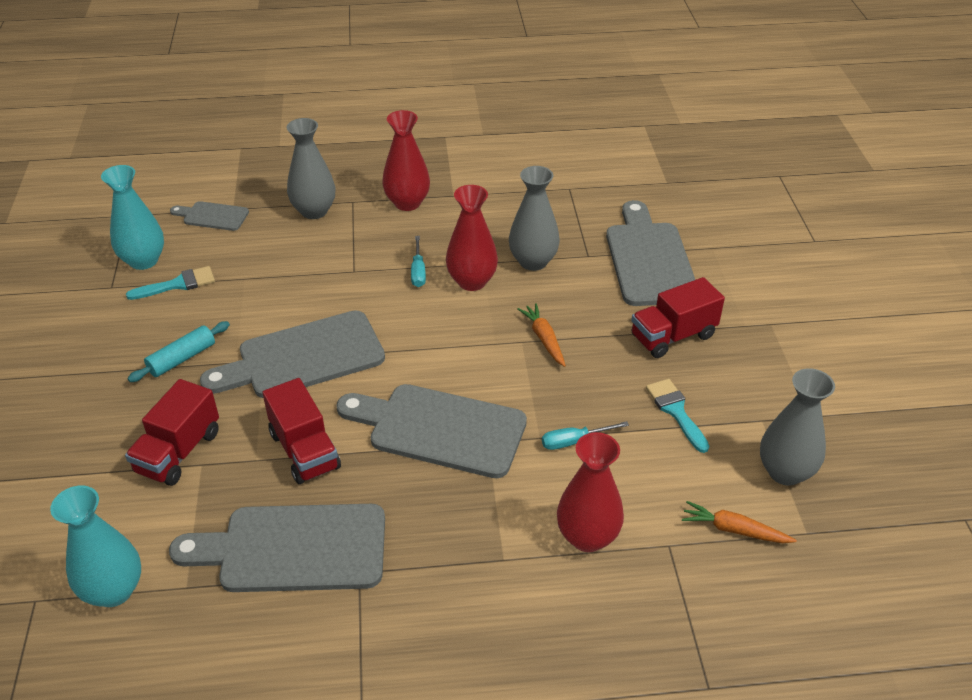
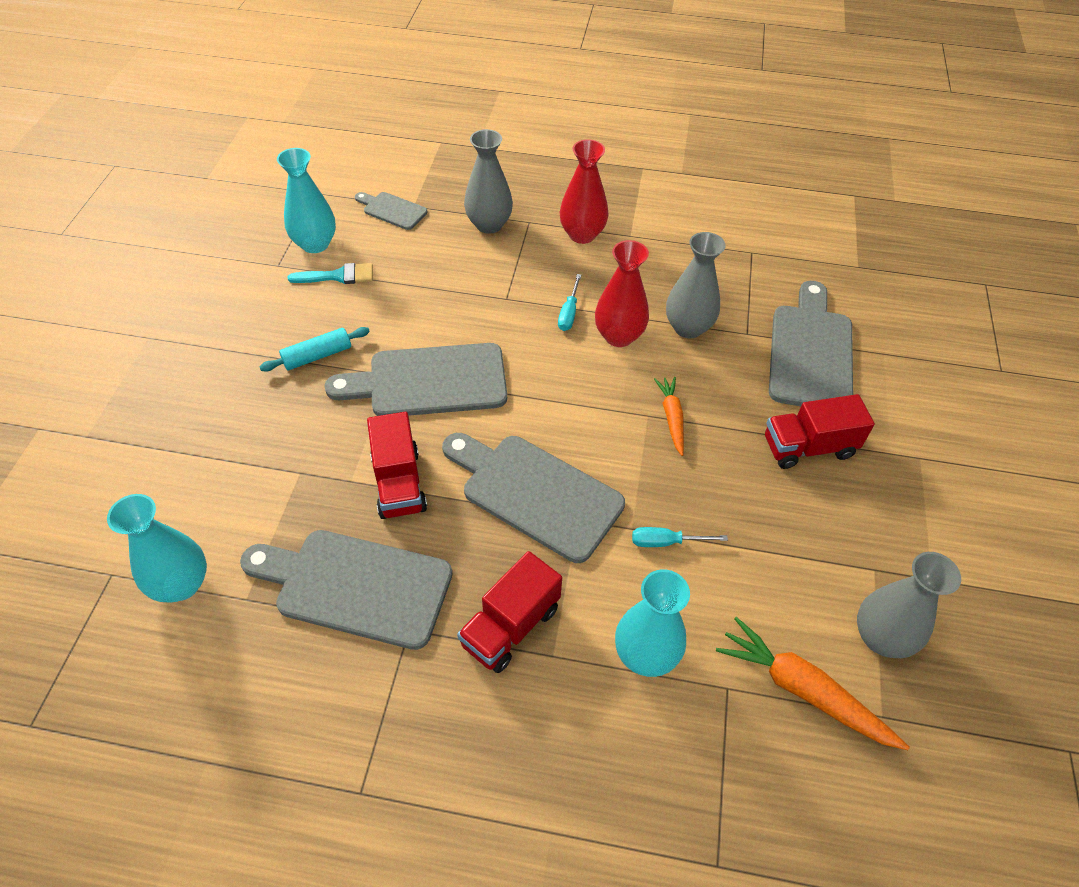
camera: 15 degrees right, 10 degrees up
(179, 452) = (284, 454): red truck -> red truck (510, 626)
(587, 537) = (645, 654): red vase -> turquoise vase
(675, 411) = (783, 535): turquoise brush -> none
(734, 530) = (803, 690): orange carrot -> orange carrot, size x1.62

